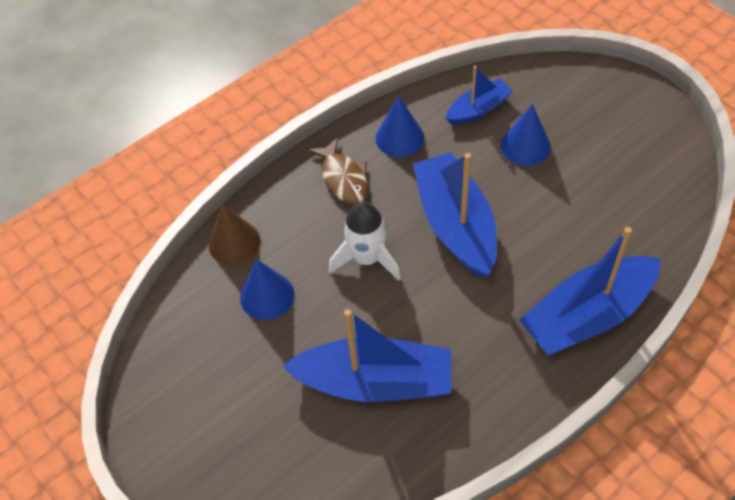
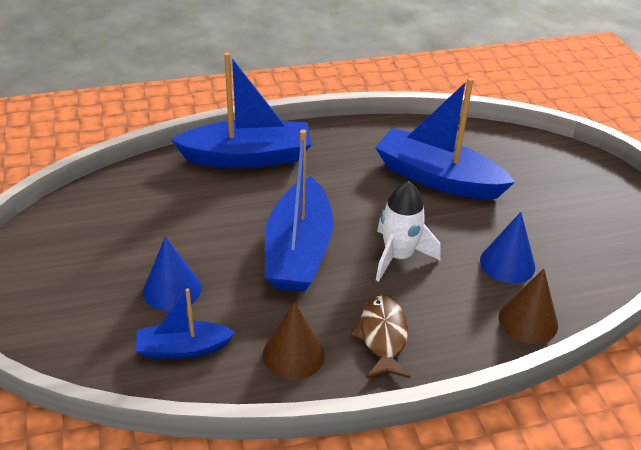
camera: 160 degrees left, 15 degrees down
(399, 138) = (293, 354): blue cone -> brown cone

